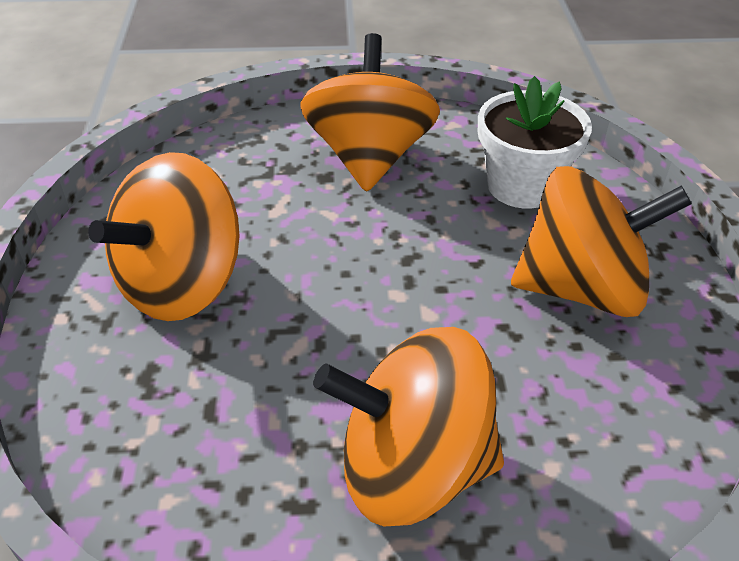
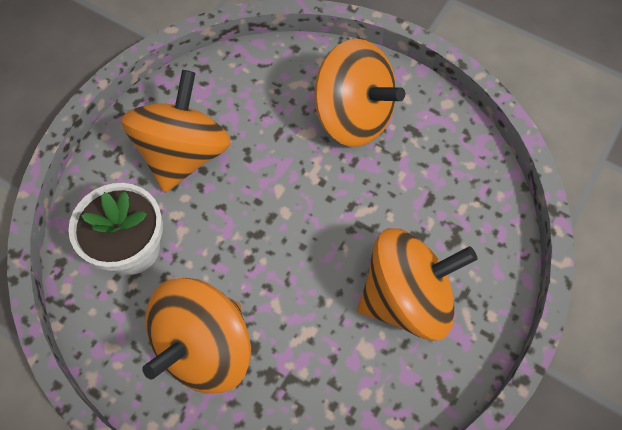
camera: 145 degrees left, 20 degrees up
(581, 288) = (184, 154): orange spinning top -> orange spinning top turned 75 degrees clockwise

